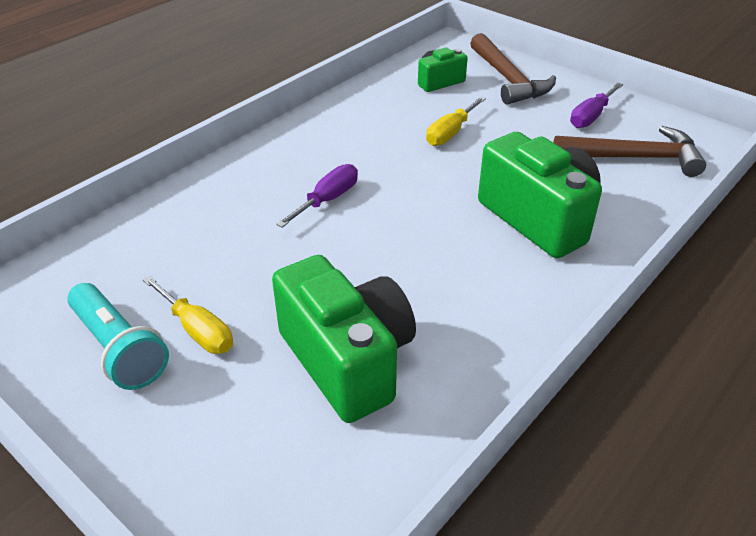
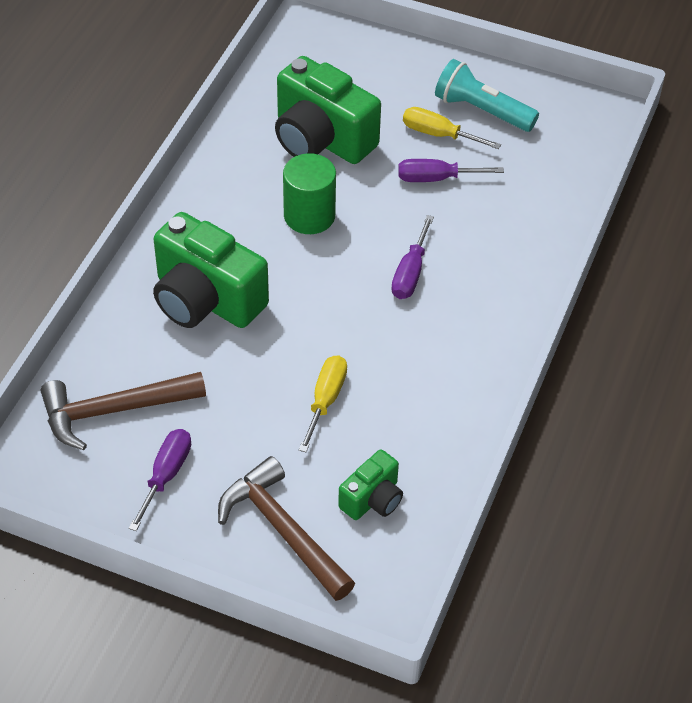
camera: 160 degrees right, 10 degrees up
(239, 279) = (436, 178): none -> purple screwdriver
(404, 272) = (309, 216): none -> green cylinder

